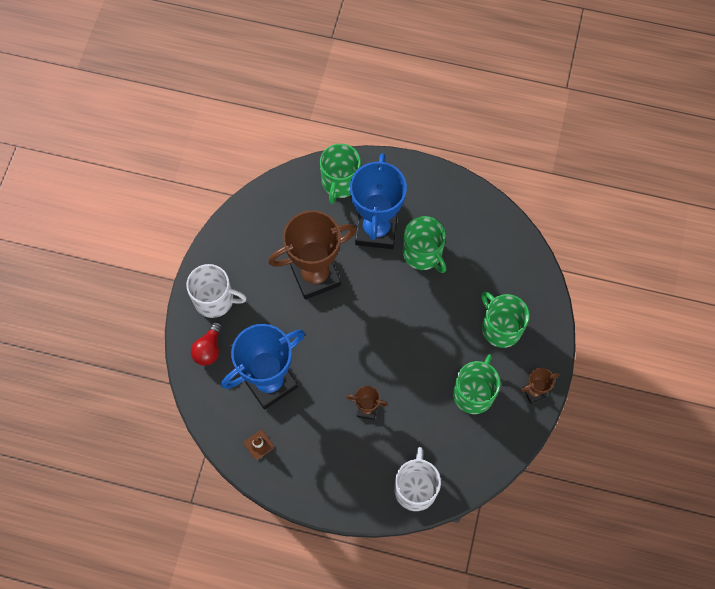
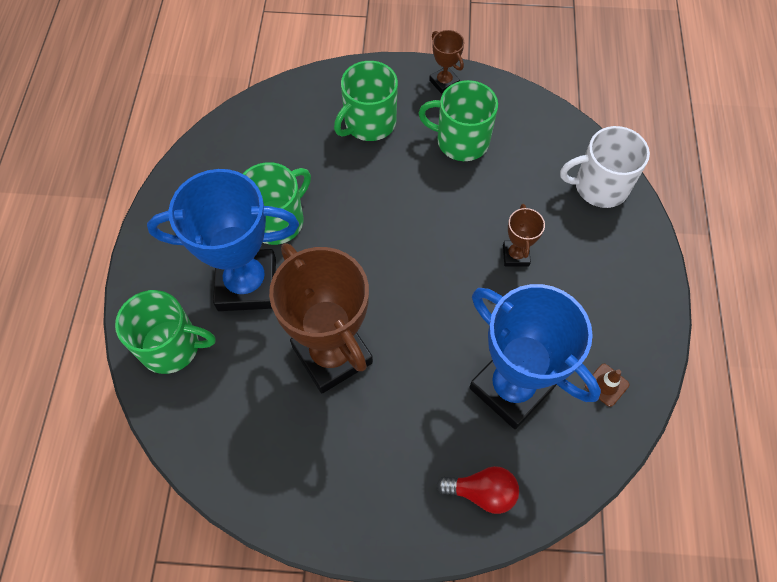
camera: 100 degrees left, 5 degrees down
(215, 300) = (397, 501): white mug -> none

